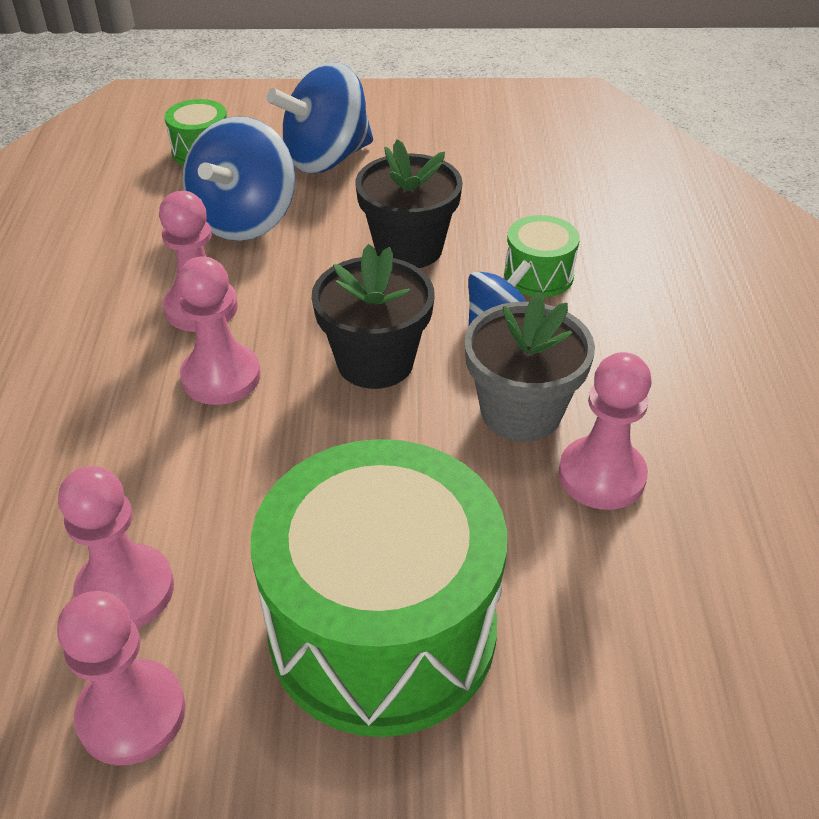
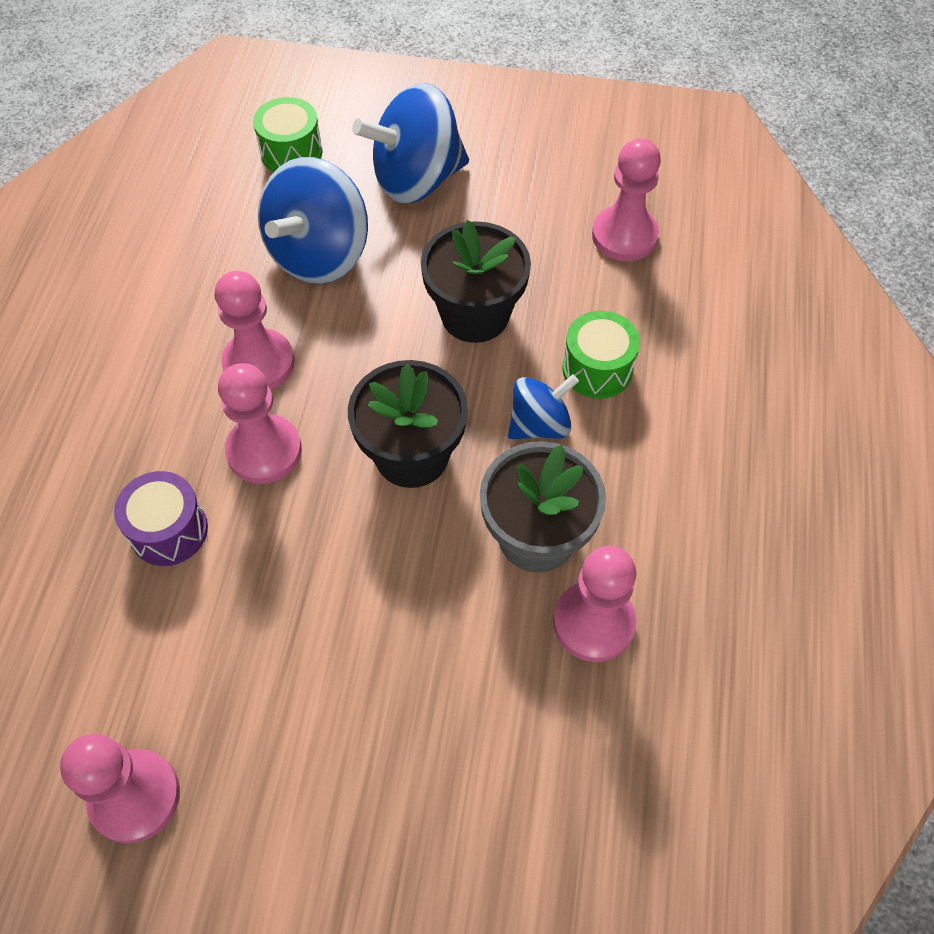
camera: 10 degrees right, 15 degrees up
(125, 590) = (146, 674): pink pawn -> pink pawn (624, 236)
(130, 456) = (169, 530): none -> purple drum
(382, 629) = (357, 752): green drum -> none

